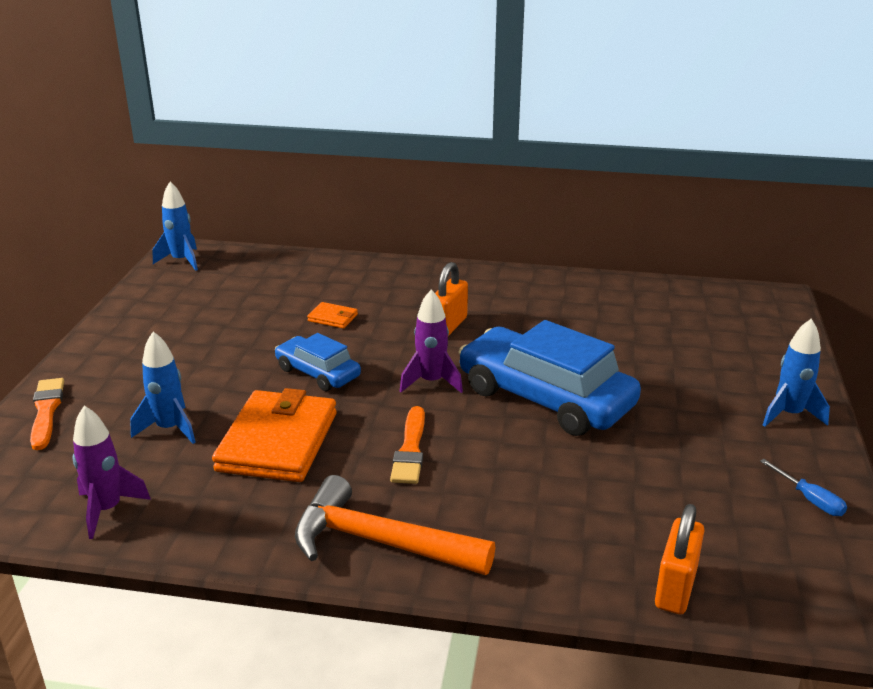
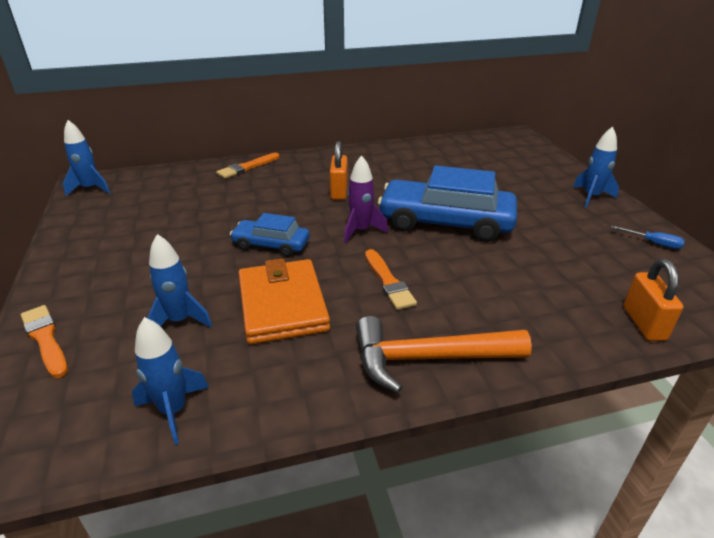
camera: 25 degrees left, 5 degrees up
(107, 510) = (173, 411): purple rocket -> blue rocket
(333, 318) = (250, 204): orange wallet -> none
(365, 270) = (247, 167): none -> orange brush

